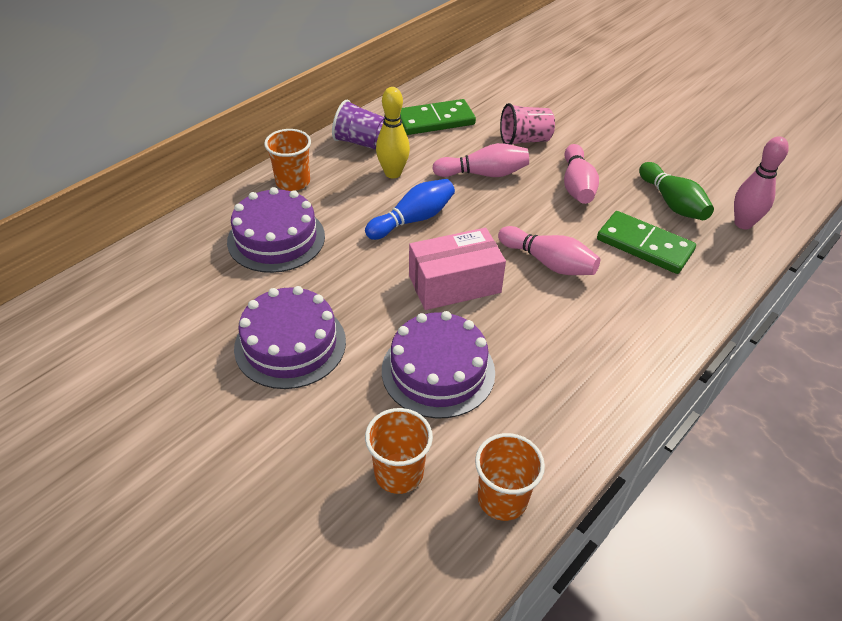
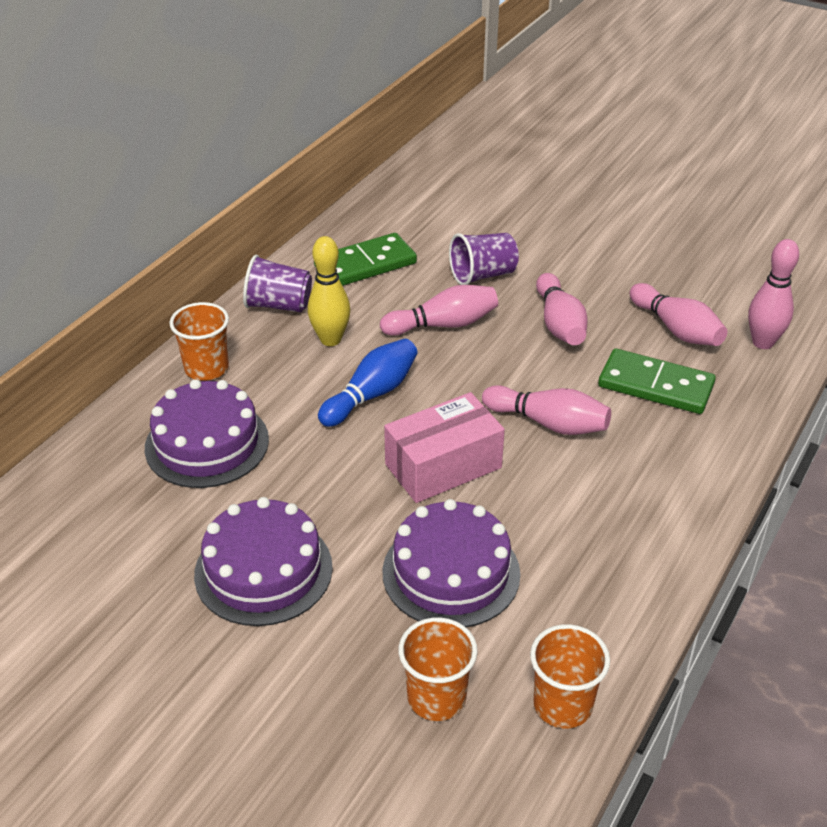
camera: 10 degrees left, 5 degrees down
(524, 140) = (482, 275): pink cup -> purple cup
(672, 203) = (676, 329): green bowling pin -> pink bowling pin

